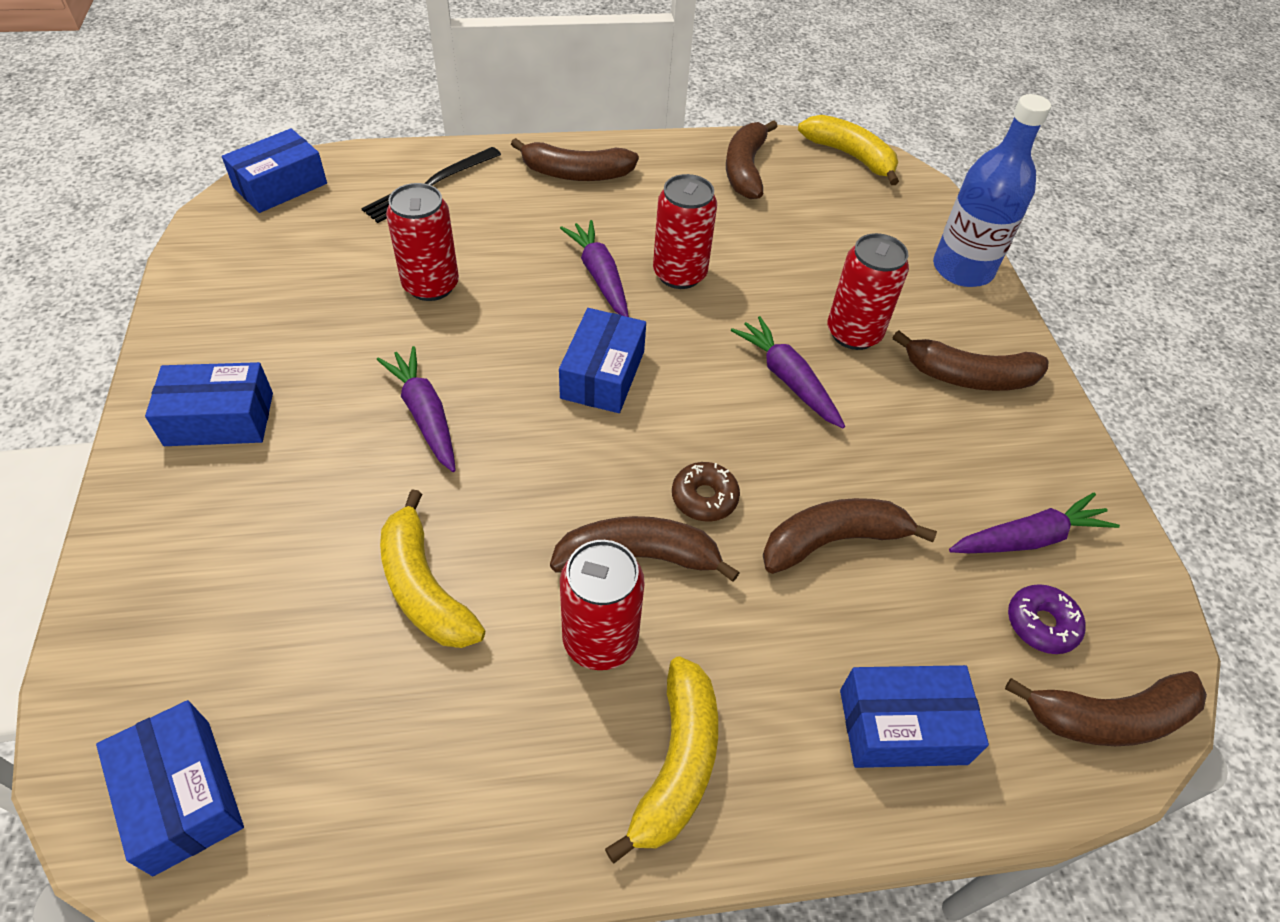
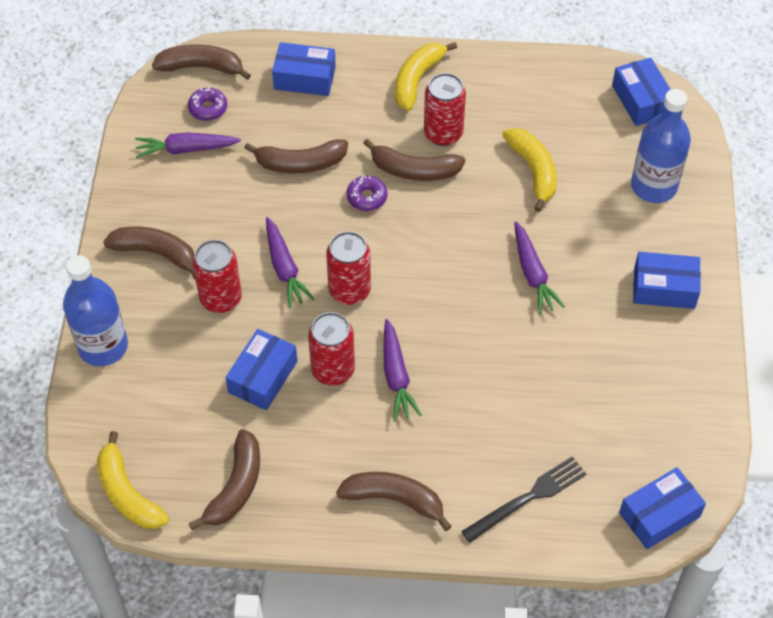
camera: 165 degrees left, 5 degrees up
(198, 590) = (653, 186): none -> blue bottle
(431, 285) = (528, 383): red can -> red can (349, 290)
(603, 374) = (411, 288): blue box -> blue box (263, 377)
(704, 498) = (367, 197): brown donut -> purple donut

